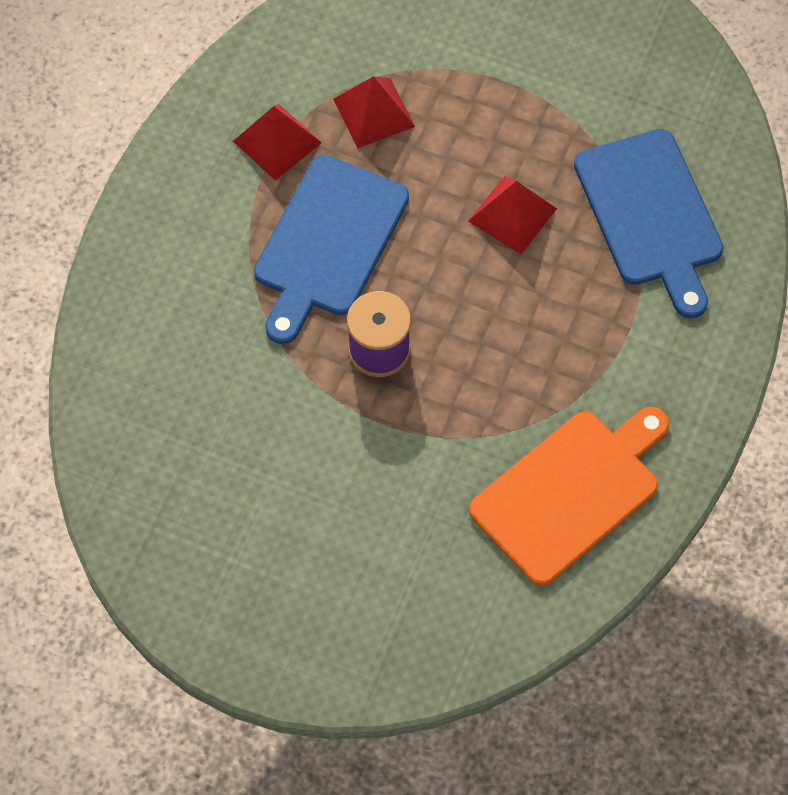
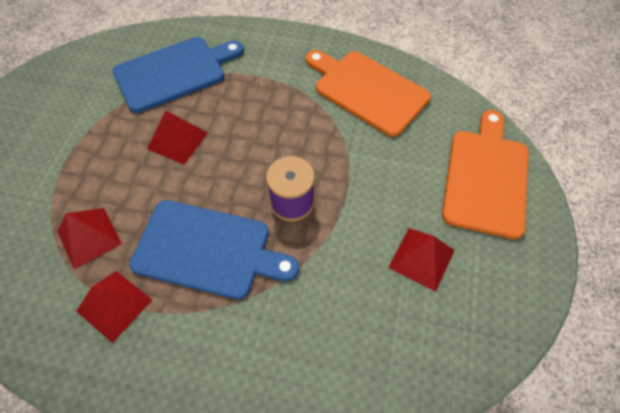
camera: 100 degrees left, 5 degrees down
(261, 494) = (421, 258): none -> red pyramid
(369, 621) = (485, 177): none -> orange cutting board

